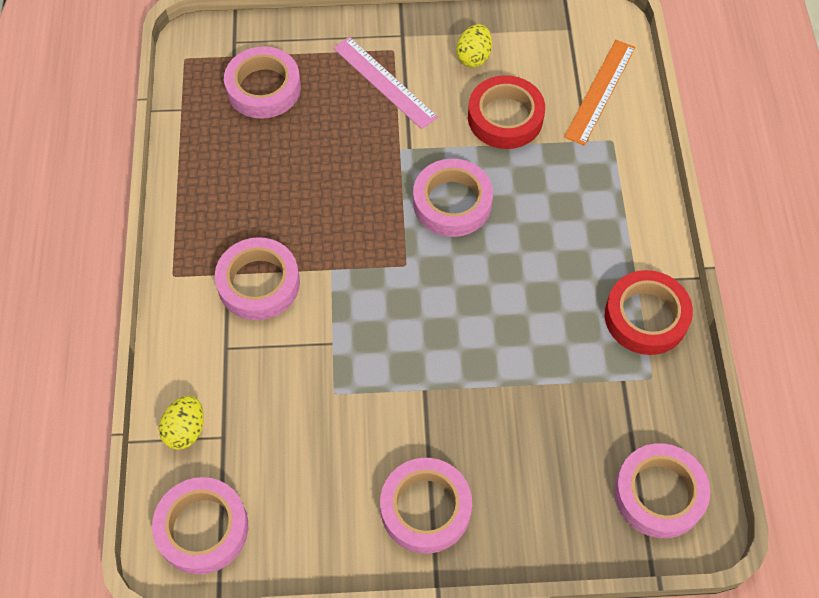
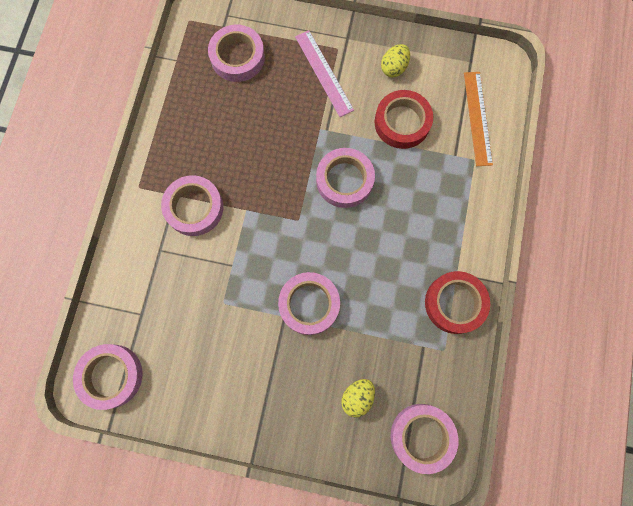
camera: 15 degrees right, 15 degrees up
(185, 430) = (118, 303): yellow egg -> yellow egg (357, 397)
(425, 508) = (260, 402): pink tape -> pink tape (309, 304)
(600, 91) = (477, 118): orange ruler -> orange ruler turned 45 degrees counterclockwise

